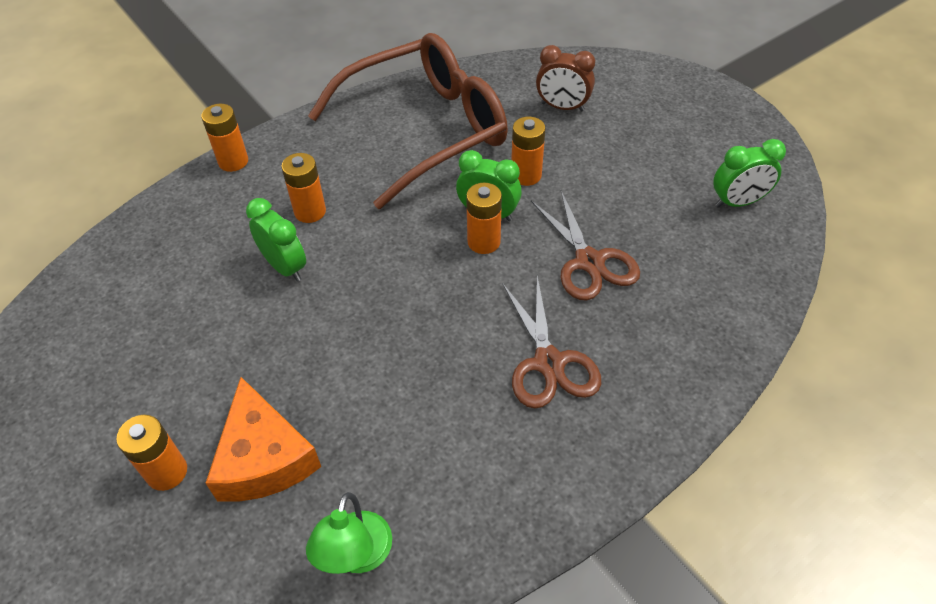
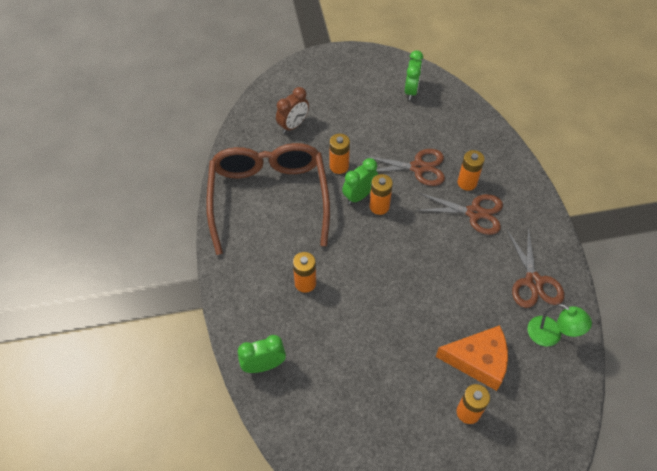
camera: 65 degrees left, 5 degrees up
(233, 161) = (230, 313): orange battery -> orange battery (467, 183)
(285, 267) = (345, 310): green clock -> green clock (264, 365)
(456, 494) = (533, 282): none -> brown scissors

